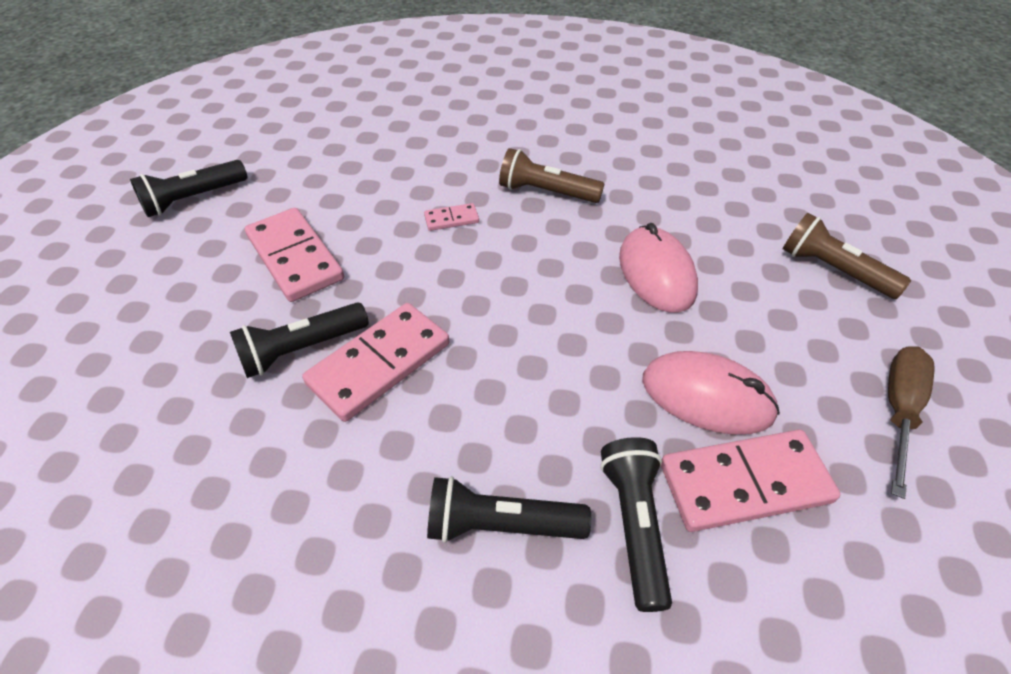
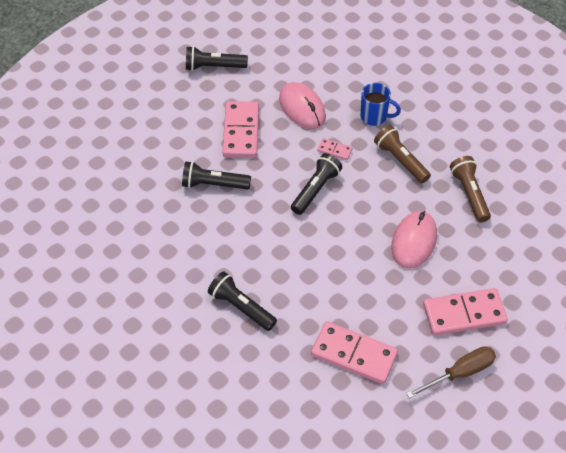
camera: 35 degrees right, 5 degrees up
(379, 364) = (242, 211): pink domino -> pink domino (464, 314)
(469, 162) = (374, 117): none -> blue mug
(634, 525) = (292, 340): black flashlight -> black flashlight (315, 190)
(707, 396) = (375, 312): pink mouse -> pink mouse (302, 108)
(833, 270) = (513, 294): brown flashlight -> brown flashlight (469, 194)

